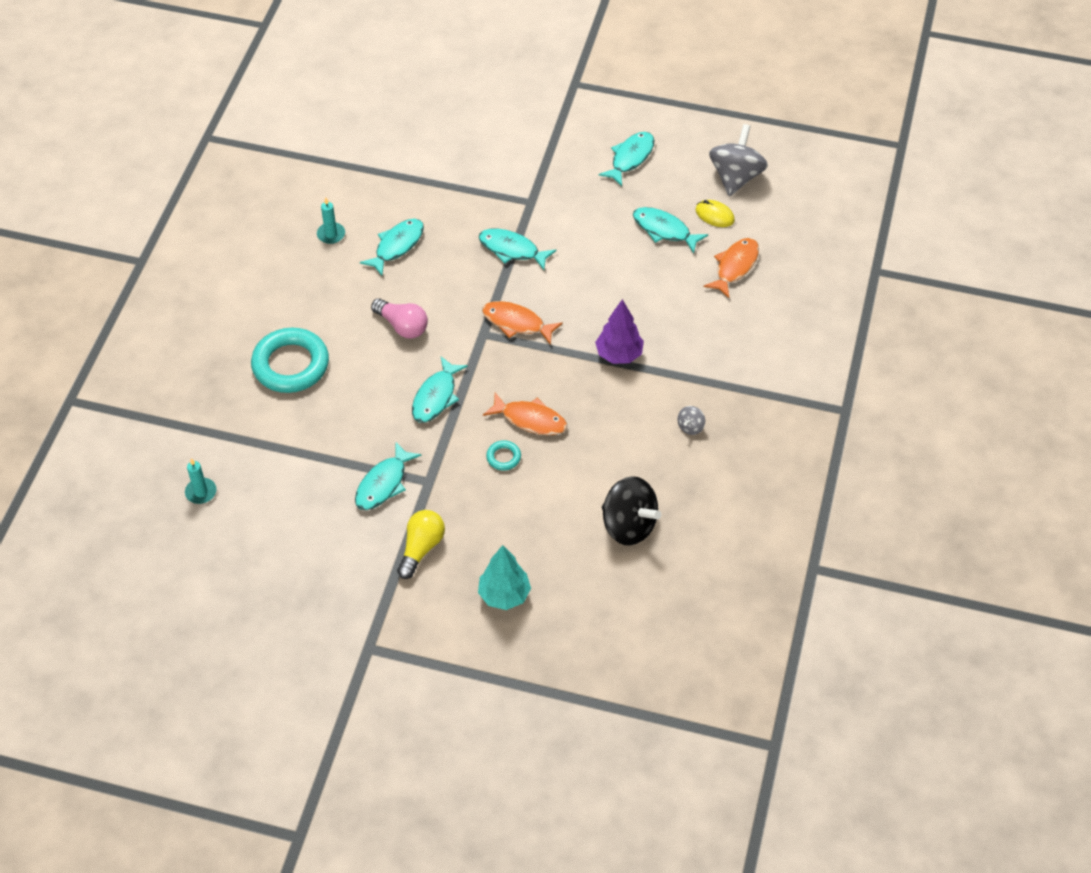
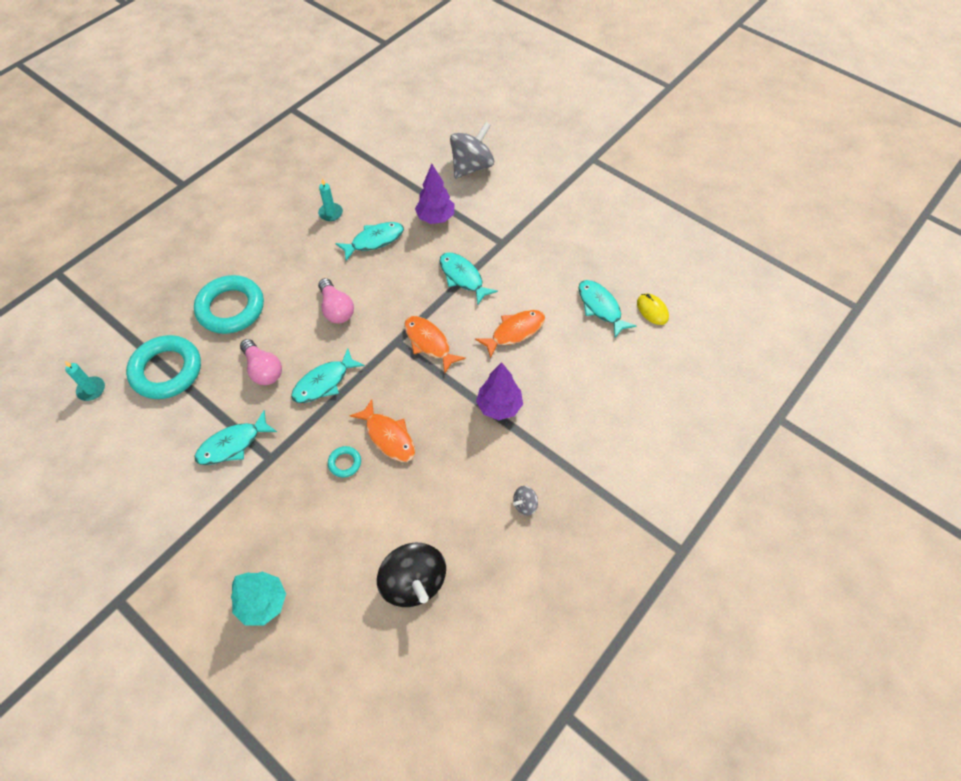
camera: 25 degrees right, 5 degrees up
(267, 446) = (166, 370): none -> turquoise ring
(366, 408) = (263, 369): none -> pink light bulb
(421, 548) = (223, 521): yellow light bulb -> none
(447, 201) = (435, 218): none -> purple tree
(630, 158) = (605, 235): turquoise fish -> none
(735, 266) = (646, 364): orange fish -> orange fish (515, 332)
(736, 177) = (688, 283): grey spinning top -> grey spinning top (472, 166)

